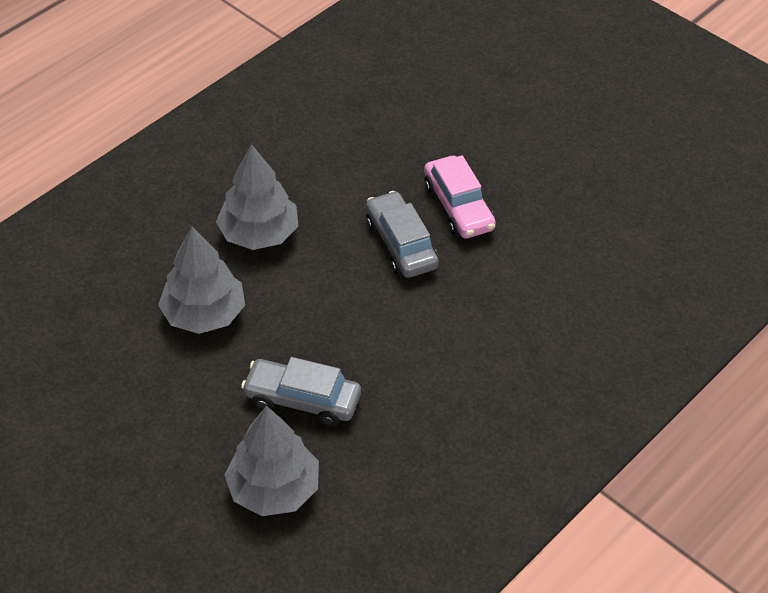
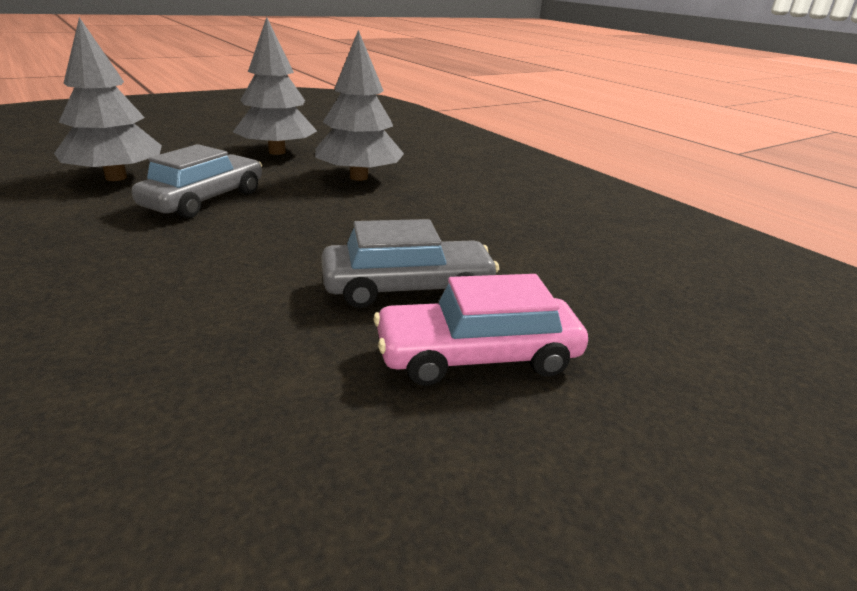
camera: 100 degrees right, 20 degrees down
(259, 234) = (461, 209): grey tree -> grey tree (277, 152)

